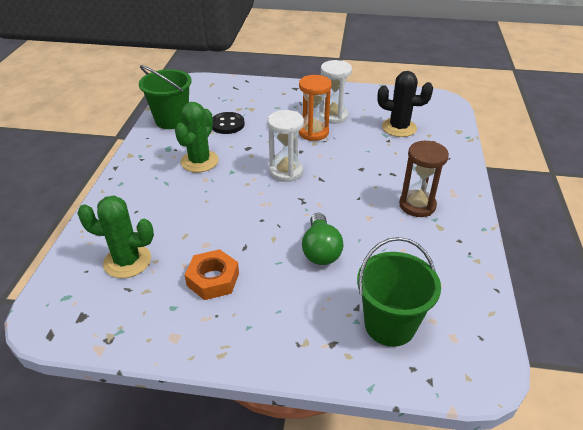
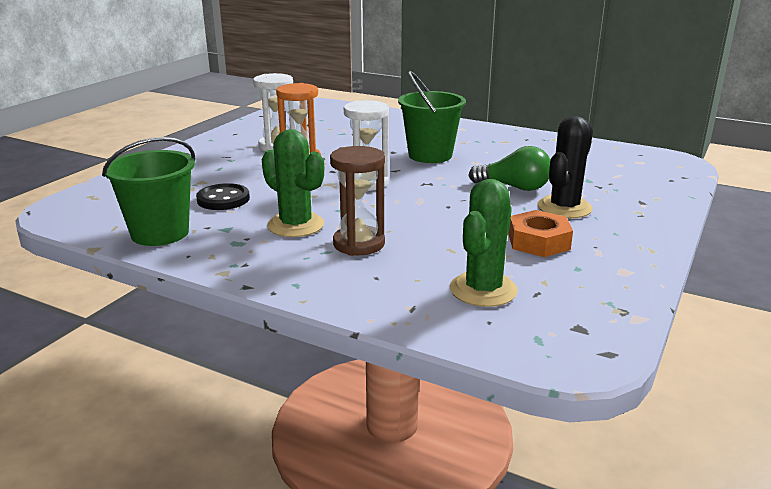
camera: 70 degrees left, 15 degrees down
(389, 325) = (622, 178): green bucket -> green bucket (430, 155)
(399, 128) = (335, 126): black cactus -> black cactus (564, 208)
(417, 205) = (469, 142): brown hourglass -> brown hourglass (359, 244)

